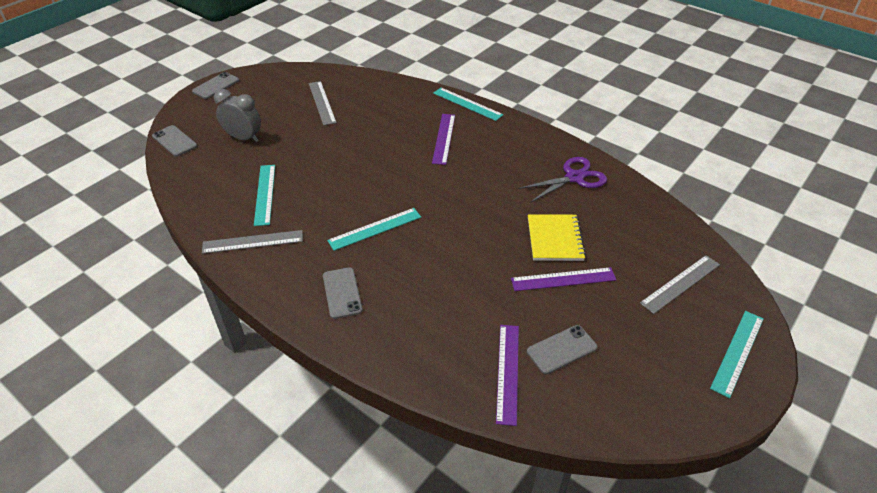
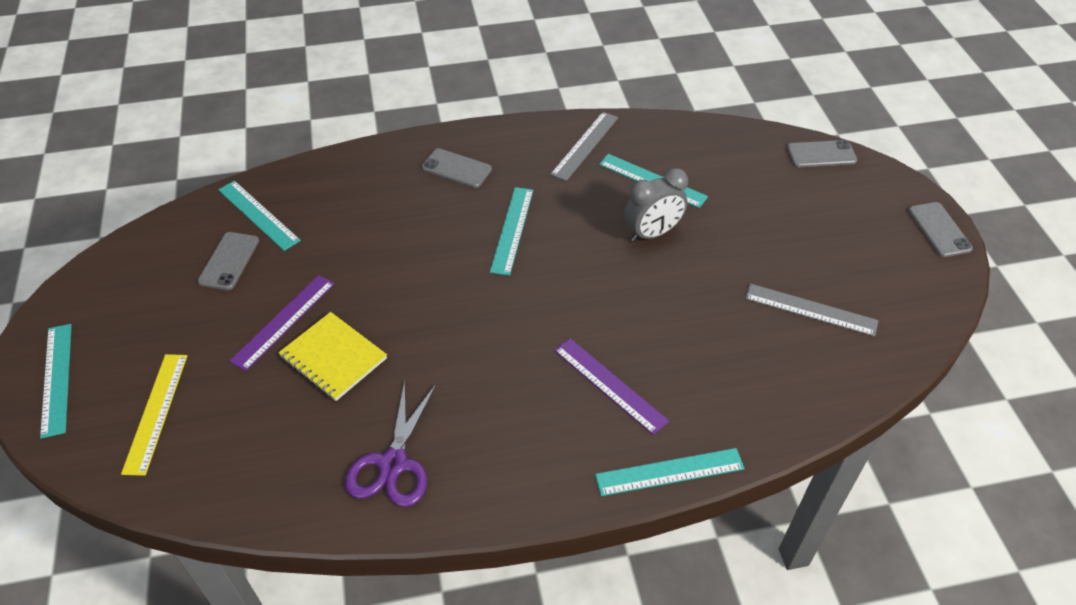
camera: 130 degrees right, 5 degrees up
(243, 138) = (781, 206): grey clock -> grey clock (652, 233)
(507, 372) = (258, 215): purple ruler -> turquoise ruler
(680, 283) = (156, 412): grey ruler -> yellow ruler

